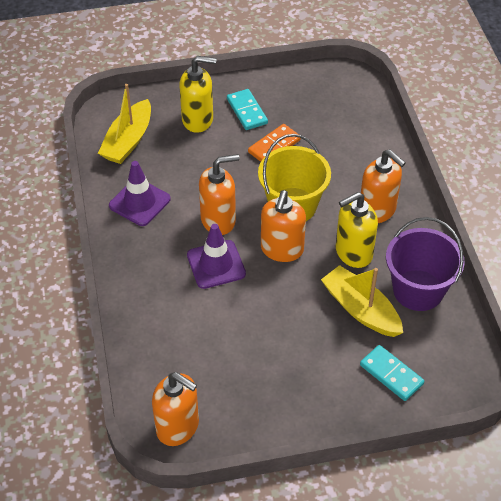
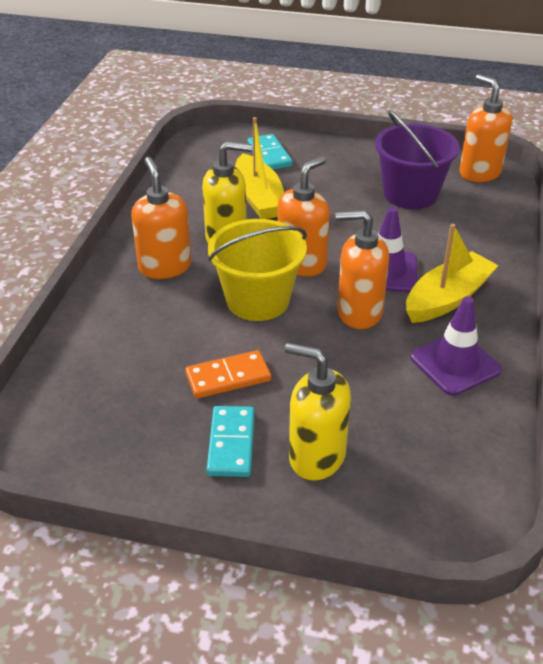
camera: 155 degrees left, 10 degrees down
(128, 141) = (444, 459): yellow boat -> yellow boat (447, 298)
(418, 290) = (191, 196): purple bucket -> purple bucket (410, 194)

